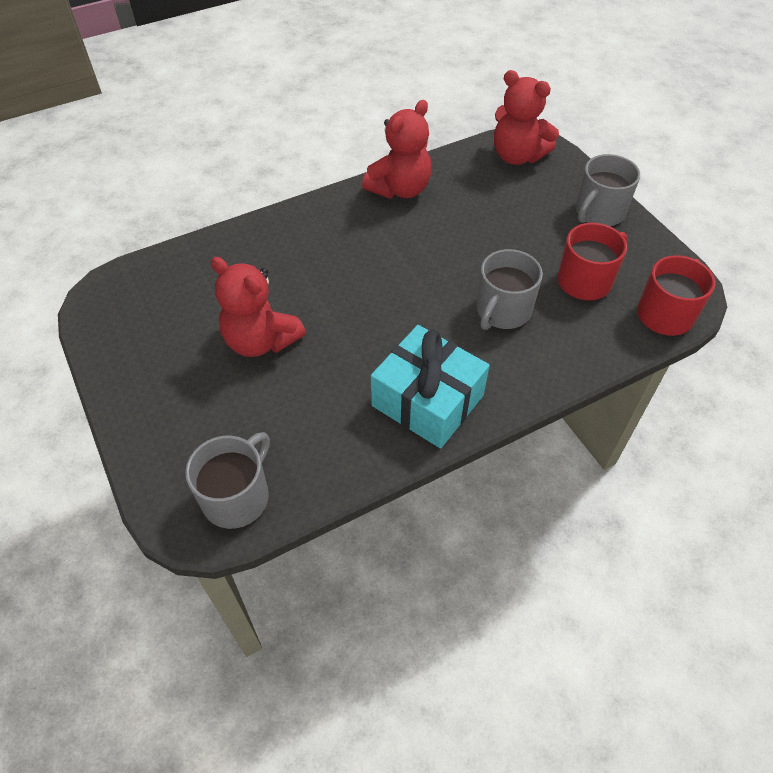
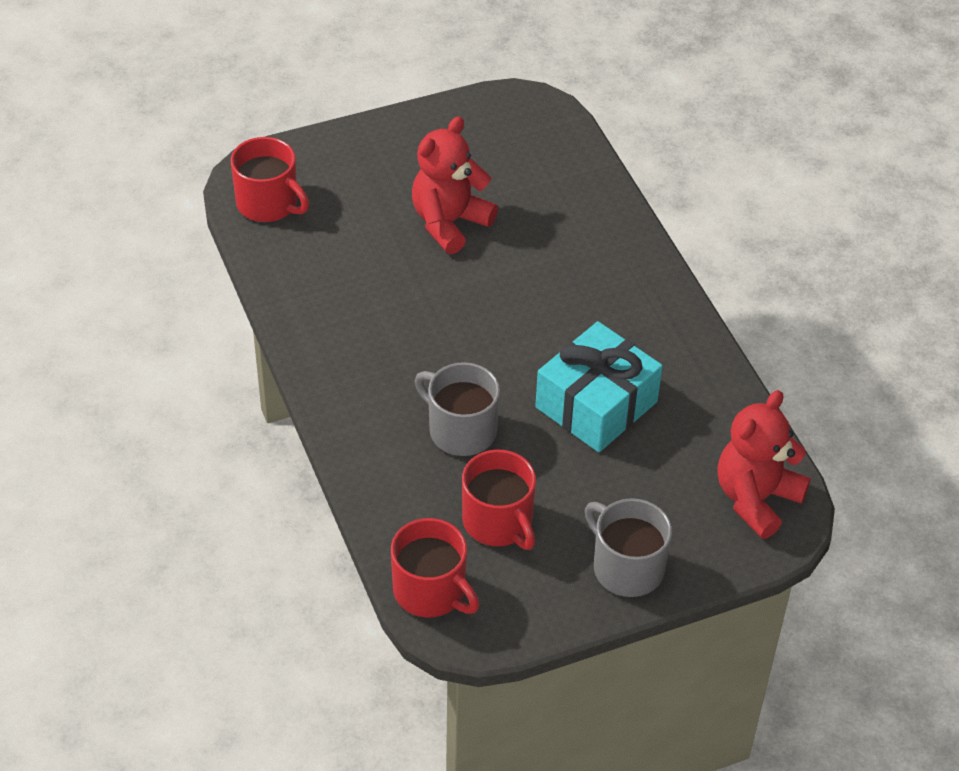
camera: 95 degrees right, 5 degrees down
(237, 496) = (268, 203): grey mug -> red mug
(400, 189) = (689, 360): red teddy bear -> none
(427, 400) = (346, 346): turquoise gift -> turquoise gift (596, 404)

